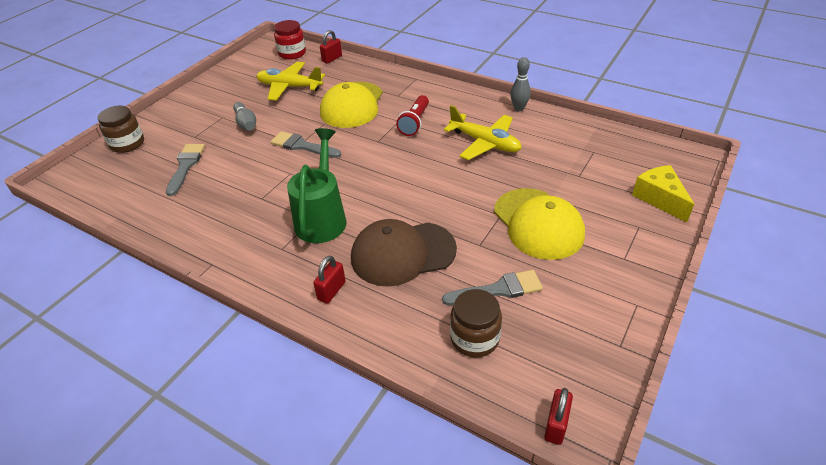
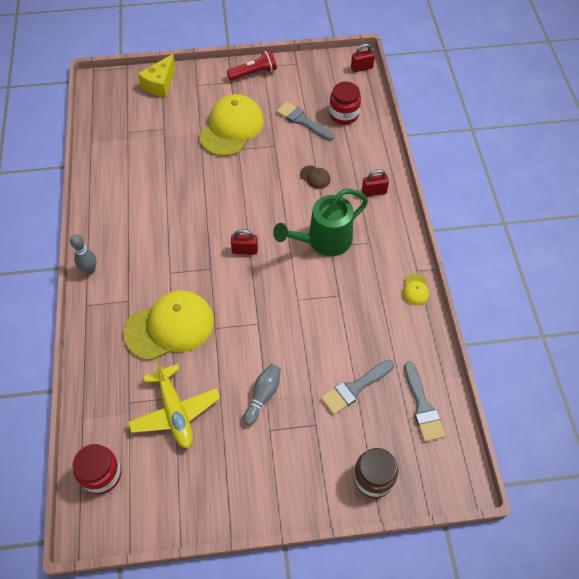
camera: 130 degrees left, 15 degrees up
(198, 250) = (415, 289): none -> yellow cap
(302, 146) = (258, 319): grey brush -> grey brush (422, 406)
(332, 59) = (89, 417): red padlock -> red padlock (245, 250)
(402, 253) = (315, 177): brown cap -> brown cap, size x0.41
(415, 123) = (165, 259): red flashlight -> red flashlight (254, 73)
(474, 338) = (344, 114): brown jar -> red jar
(485, 143) = (161, 197): yellow plane -> none
(519, 108) = (93, 200): grey bowling pin -> grey bowling pin (90, 270)

